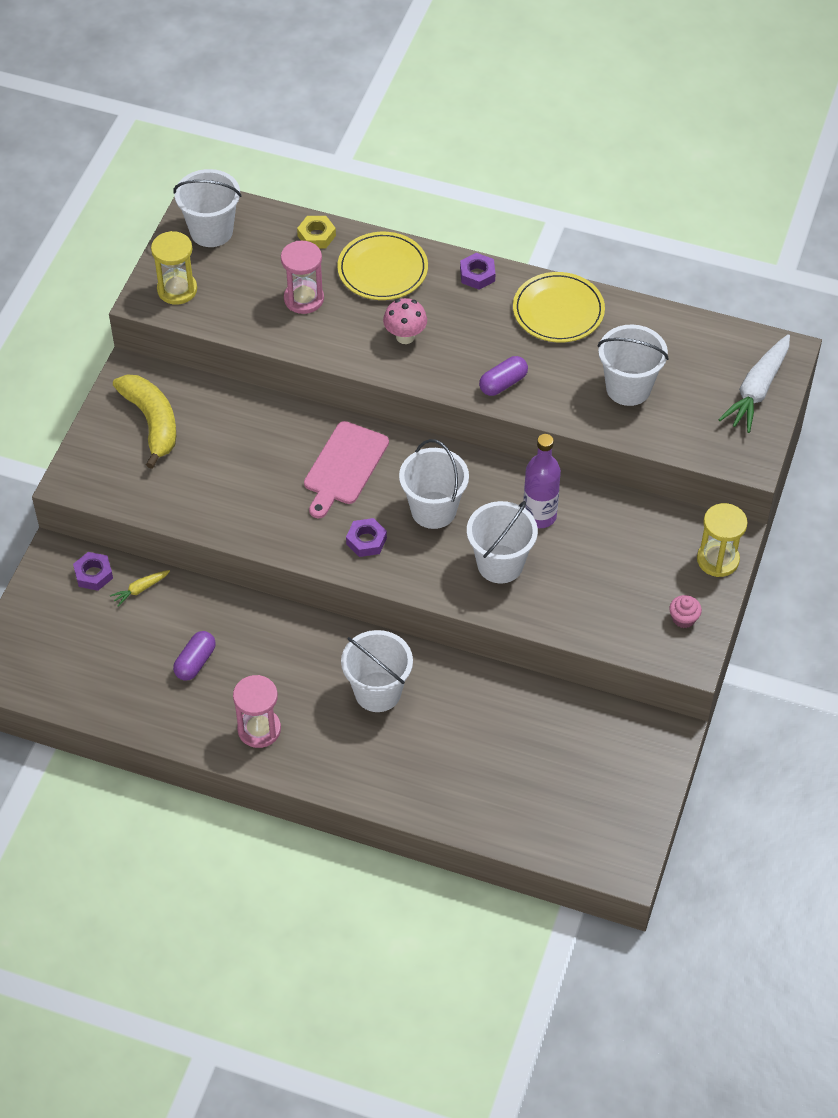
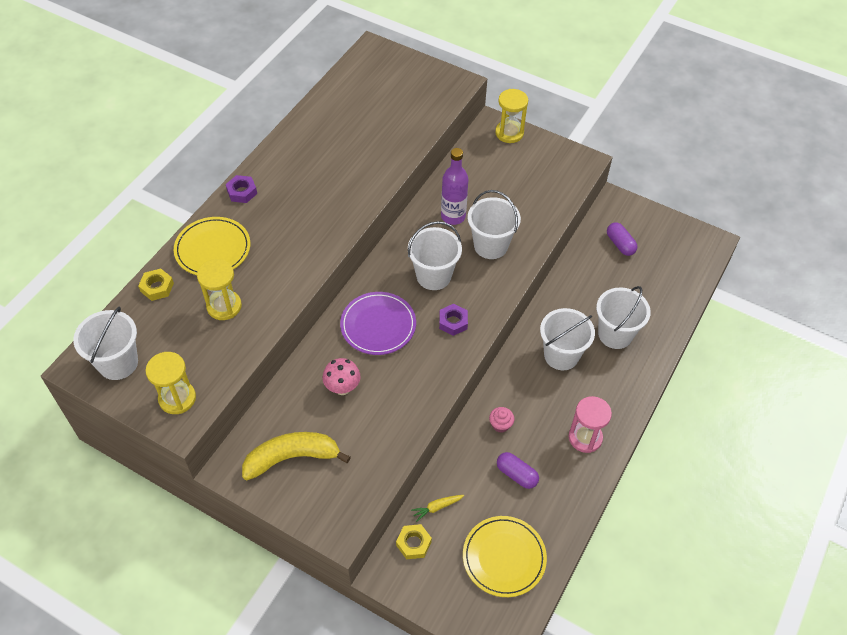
camera: 80 degrees left, 0 degrees up
(93, 574) = (413, 543): purple nut -> yellow nut
(140, 589) = (437, 507): yellow carrot -> yellow carrot turned 90 degrees clockwise
(304, 299) = (224, 306): pink hourglass -> yellow hourglass
(344, 467) = (378, 325): pink cutting board -> purple plate
(405, 337) = (289, 246): pink mushroom -> pink mushroom (342, 388)
(503, 383) = (354, 195): purple capsule -> purple capsule (620, 244)
(558, 311) = (295, 152): yellow plate -> yellow plate (504, 557)
(628, 388) = (380, 129): white bucket -> white bucket (615, 334)
(683, 618) = (553, 159): pink cupcake -> pink cupcake (500, 424)
(757, 390) = (400, 67): white carrot -> none

